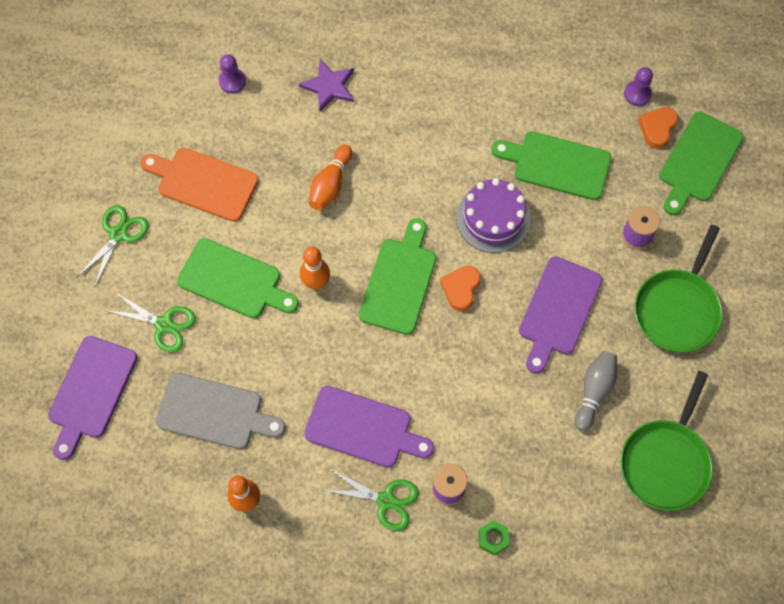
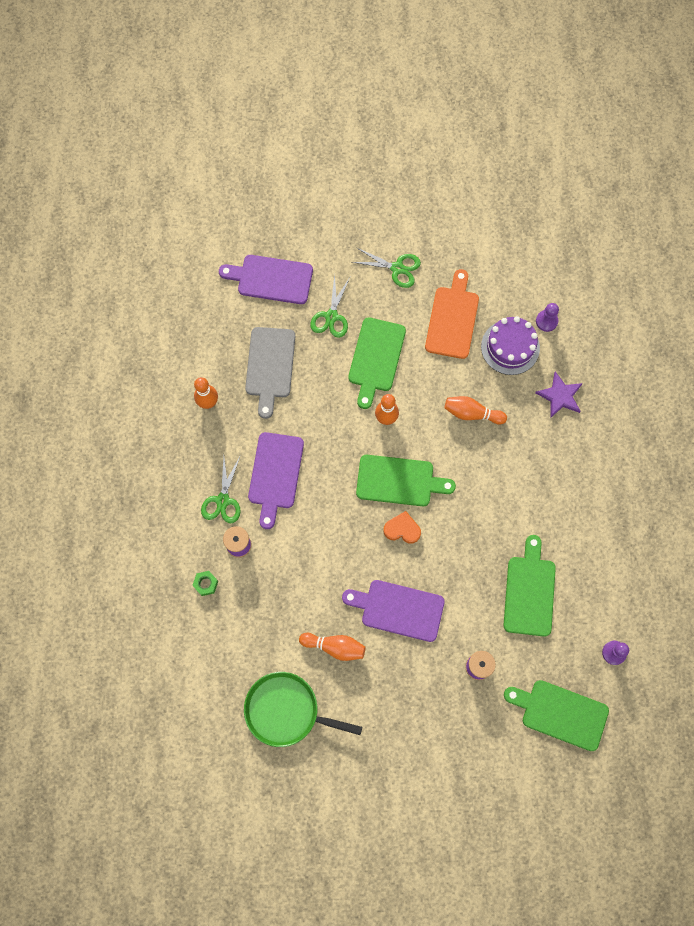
camera: 80 degrees right, 5 degrees up
(493, 218) = (469, 546): purple cake -> purple cake (510, 347)
(594, 391) = (334, 647): grey bowling pin -> orange bowling pin
(657, 128) = (584, 674): orange heart -> none
(677, 309) = (418, 708): green pan -> none

